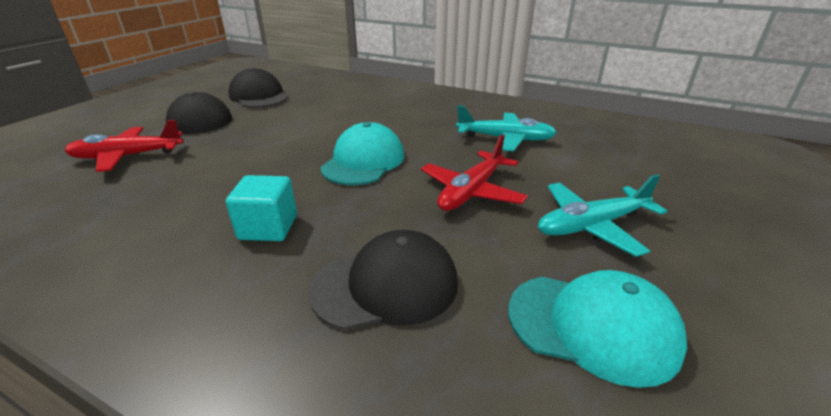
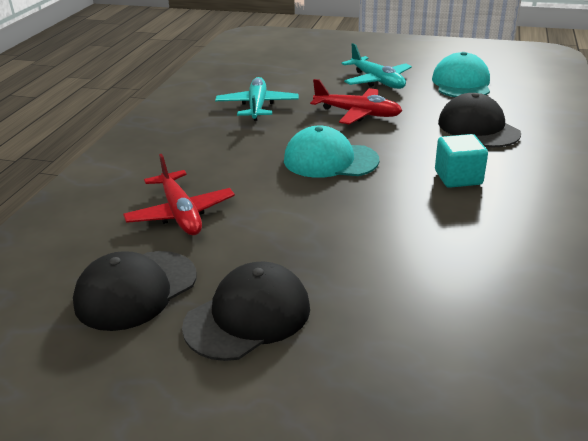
camera: 100 degrees left, 0 degrees up
(127, 156) = (396, 322): red plane -> red plane (180, 213)

